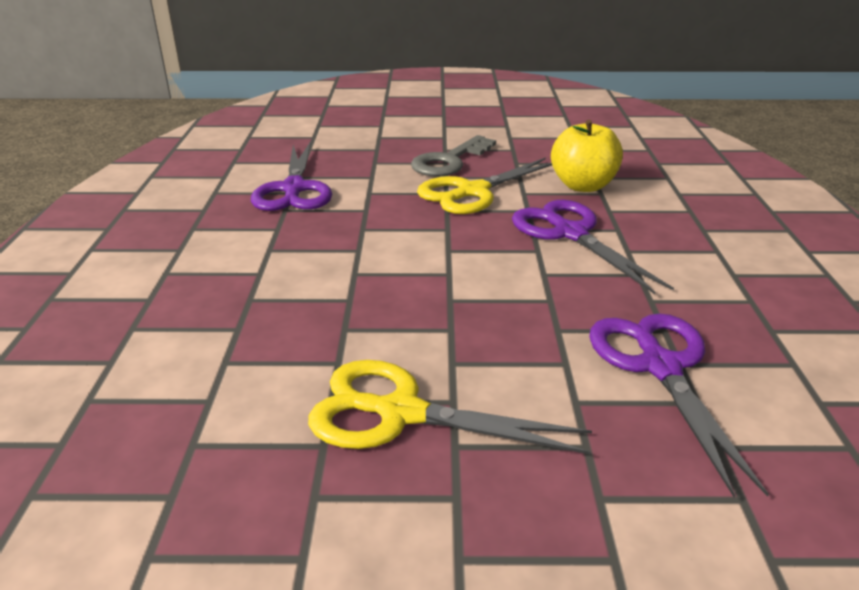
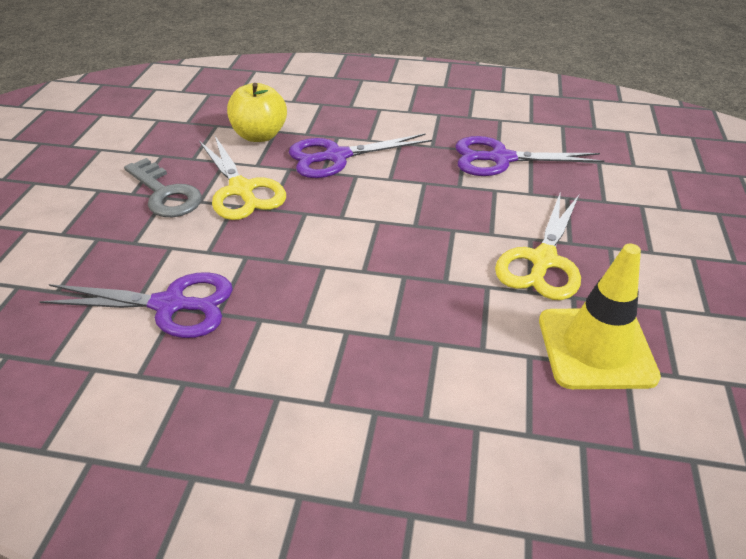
camera: 80 degrees left, 10 degrees up
(214, 463) = (596, 348): none -> yellow traffic cone

